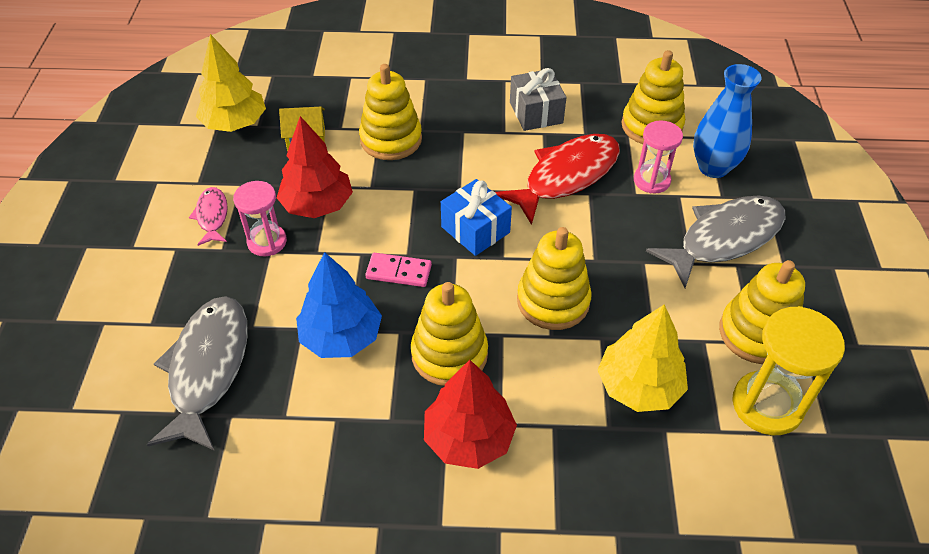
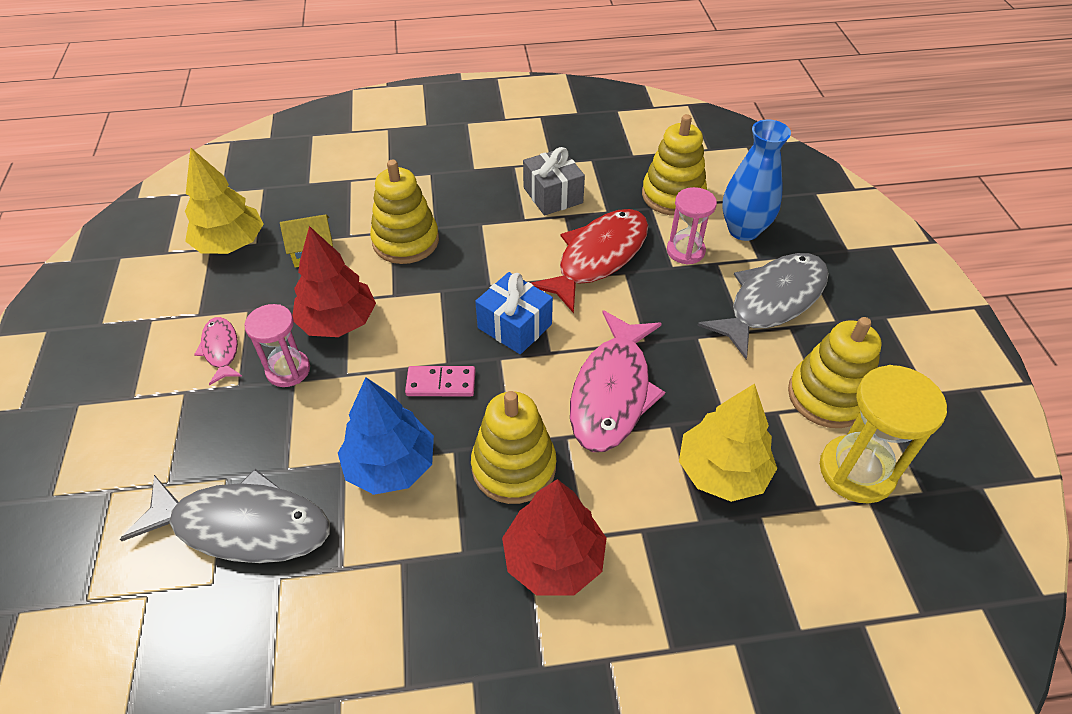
camera: 10 degrees left, 0 degrees up
(207, 369) = (243, 526): grey fish -> grey fish turned 105 degrees clockwise
(553, 301) = (612, 392): yellow stacking toy -> pink fish

